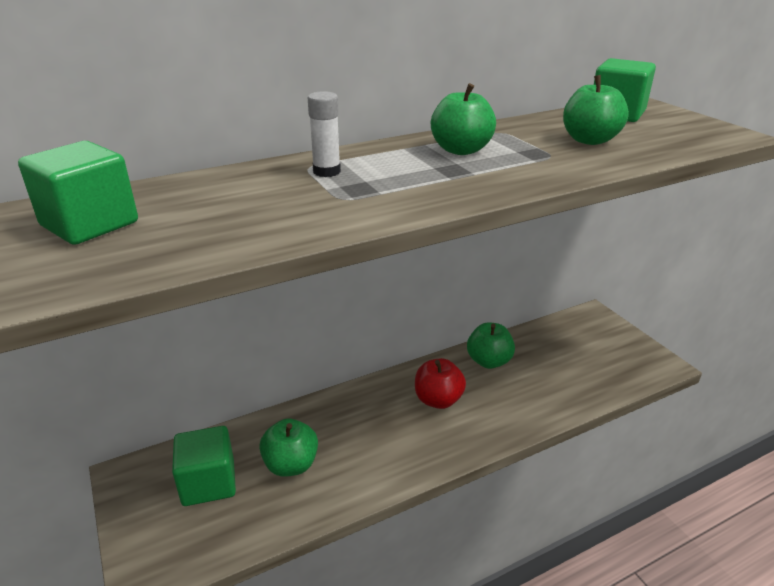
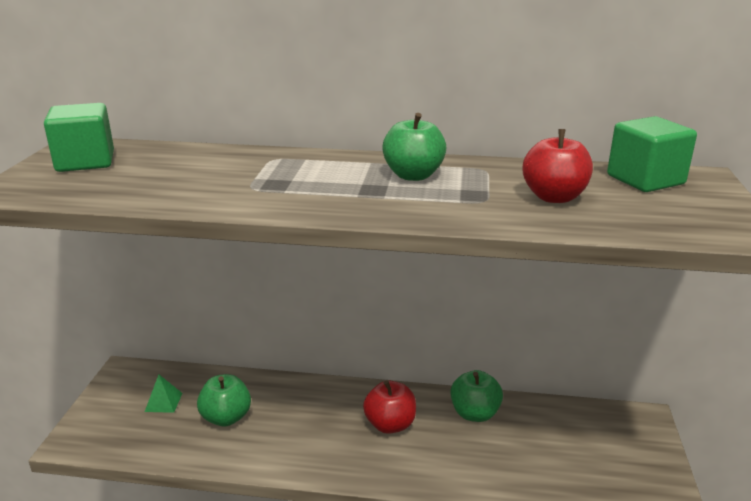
camera: 35 degrees right, 5 degrees down
(208, 483) = (163, 402): green cube -> green pyramid
(326, 171) = (278, 165): white glue stick -> none
(589, 140) = (554, 197): green apple -> red apple

